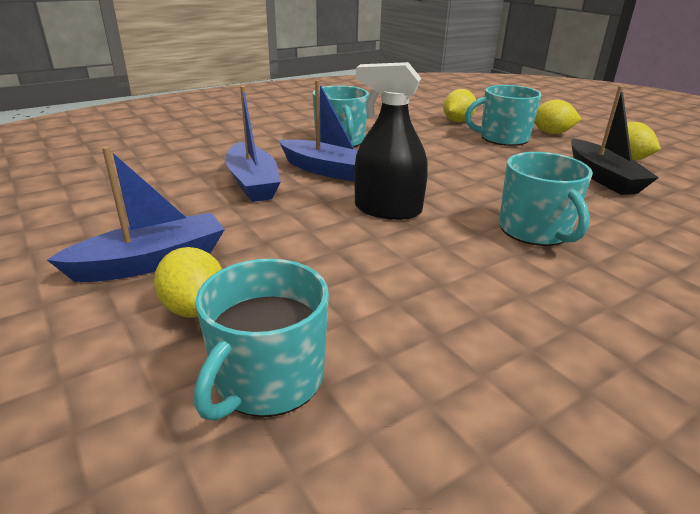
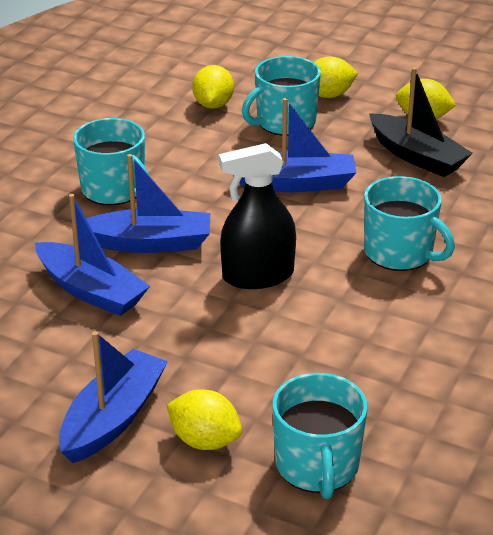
camera: 30 degrees left, 5 degrees up
(479, 168) = (297, 184): none -> blue boat

